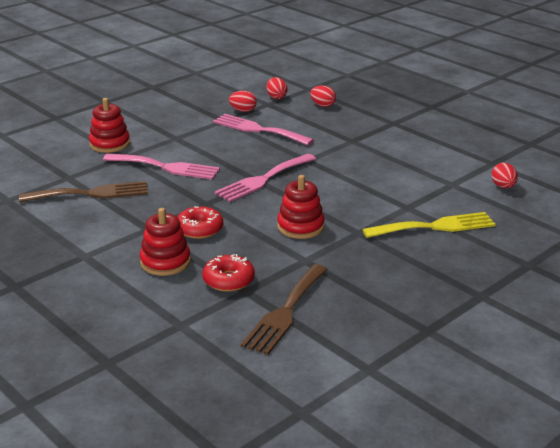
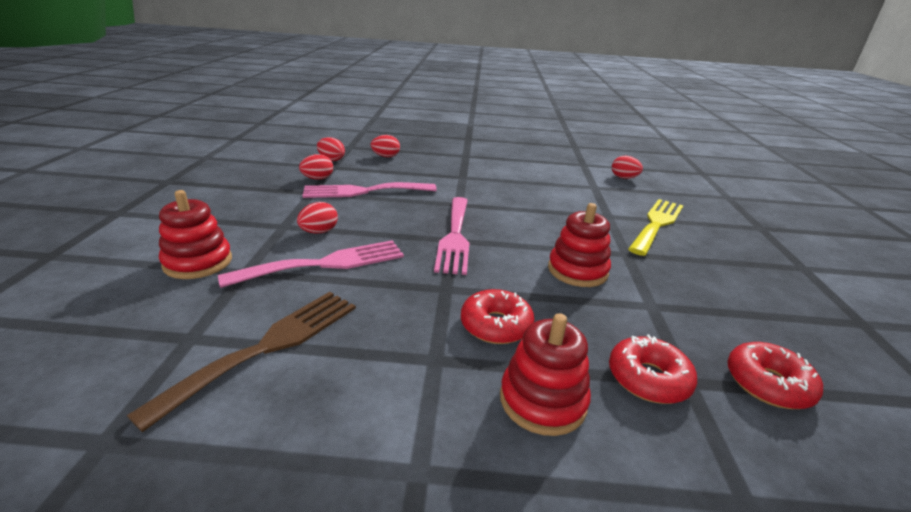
camera: 45 degrees left, 0 degrees up
(189, 148) = (319, 232): none -> red egg
(285, 312) = (768, 384): brown fork -> red donut

